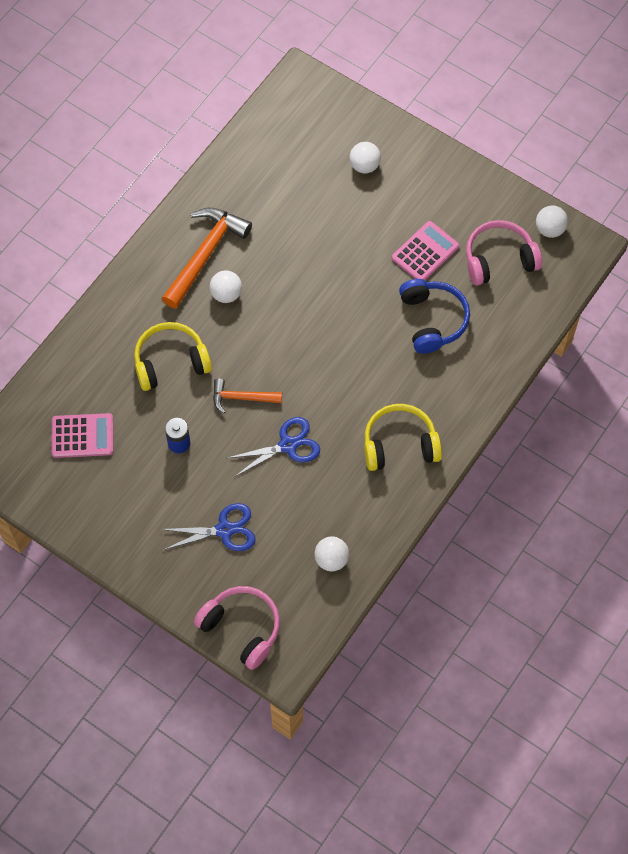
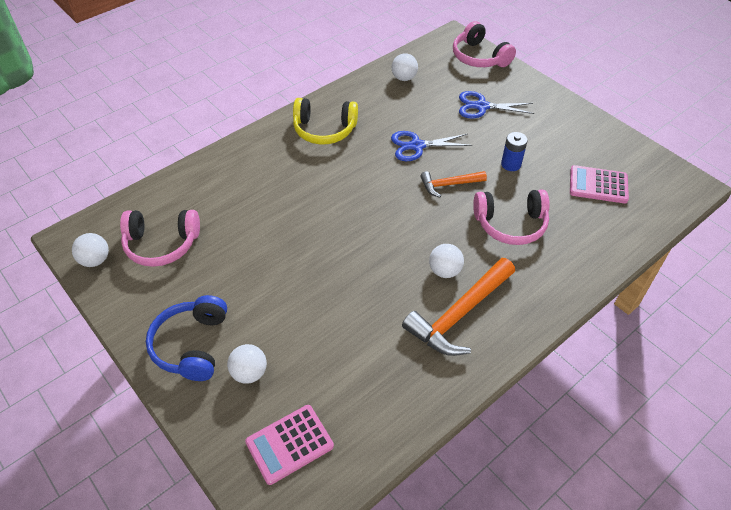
camera: 165 degrees left, 15 degrees down
(170, 362) = (510, 224): yellow headphones -> pink headphones
(241, 398) = (449, 185): orange hammer -> orange hammer turned 150 degrees clockwise
(425, 252) = (229, 266): pink calculator -> pink calculator (289, 444)
(433, 320) = (253, 208): blue headphones -> blue headphones (191, 345)

